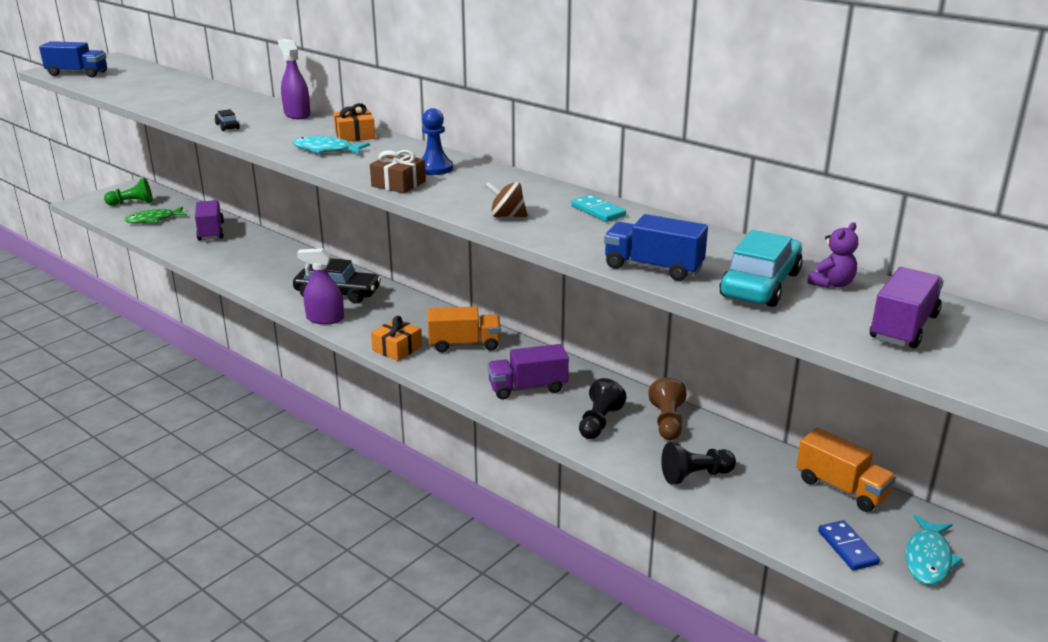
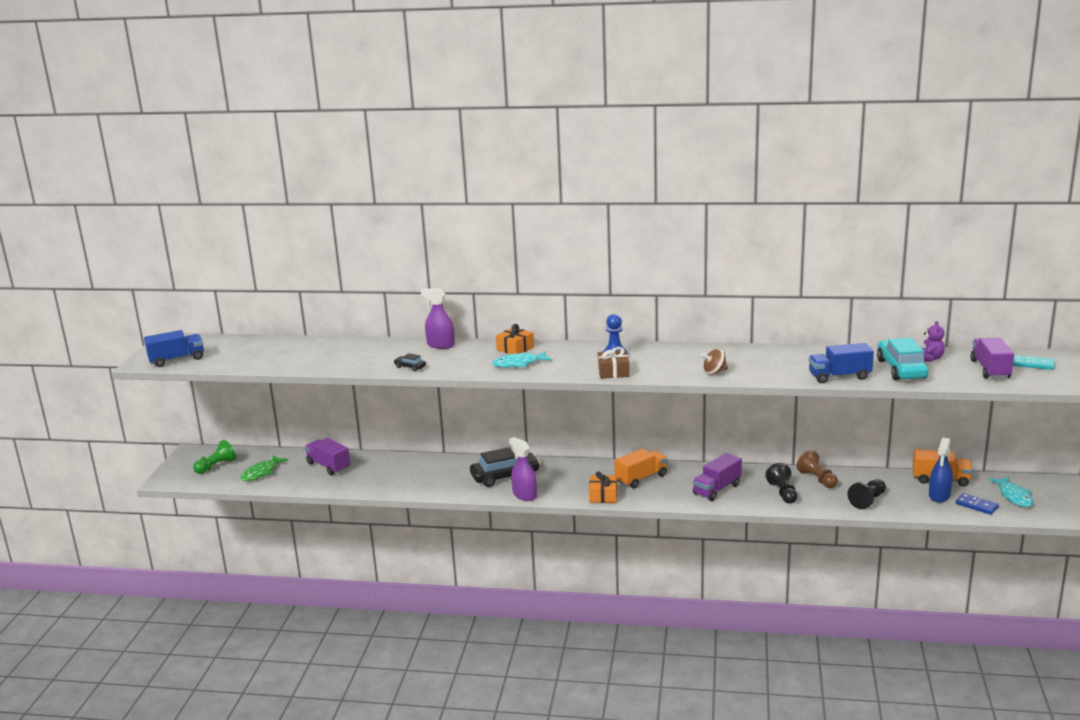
camera: 30 degrees left, 5 degrees down
(325, 319) = (524, 495): purple spray bottle -> purple spray bottle turned 75 degrees clockwise
(598, 211) = (756, 354): turquoise domino -> turquoise domino (1033, 364)
(809, 510) = (939, 495): none -> blue spray bottle

